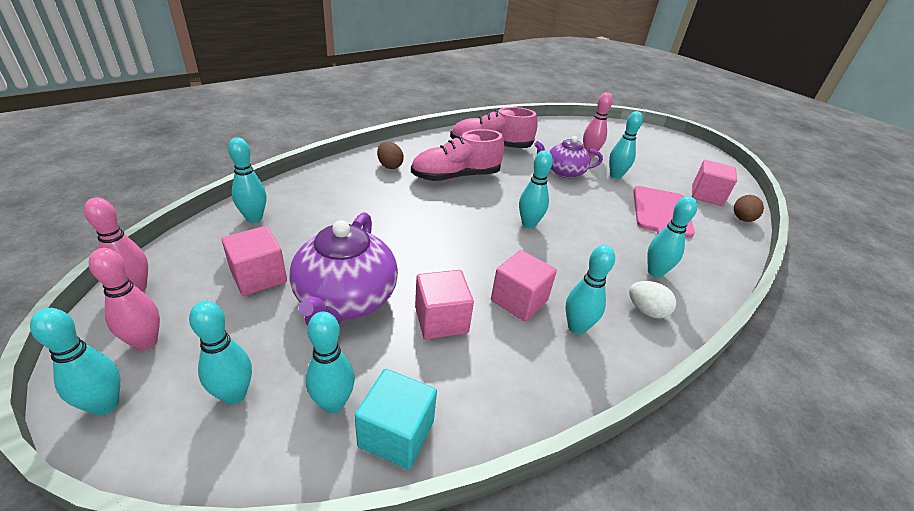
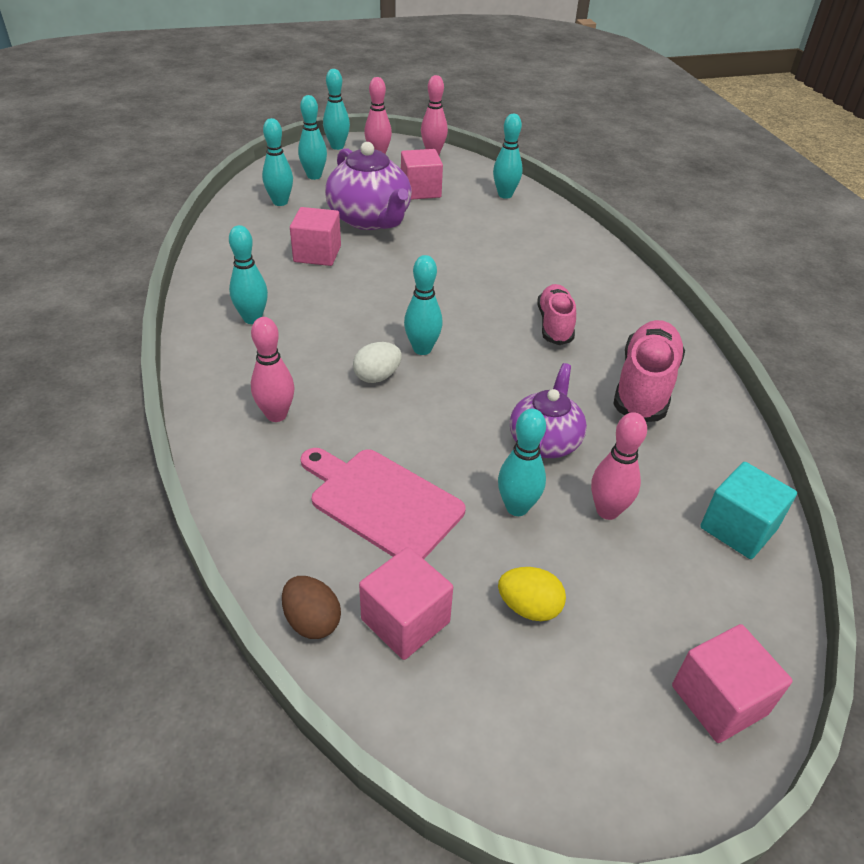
camera: 115 degrees right, 5 degrees up
(346, 300) = (370, 219): purple teapot -> purple teapot turned 150 degrees counterclockwise
(389, 166) = (593, 281): brown egg -> none
(396, 434) = (240, 217): turquoise cube -> turquoise cube (738, 528)
(456, 176) = (554, 325): pink shoe -> pink shoe, size x0.66
(519, 300) = (308, 299): pink cube -> pink cube (719, 700)
(646, 311) = (233, 374): white egg -> white egg (377, 376)
(655, 272) = (276, 415): turquoise bowling pin -> pink bowling pin
(660, 168) = (529, 607): none -> yellow egg

